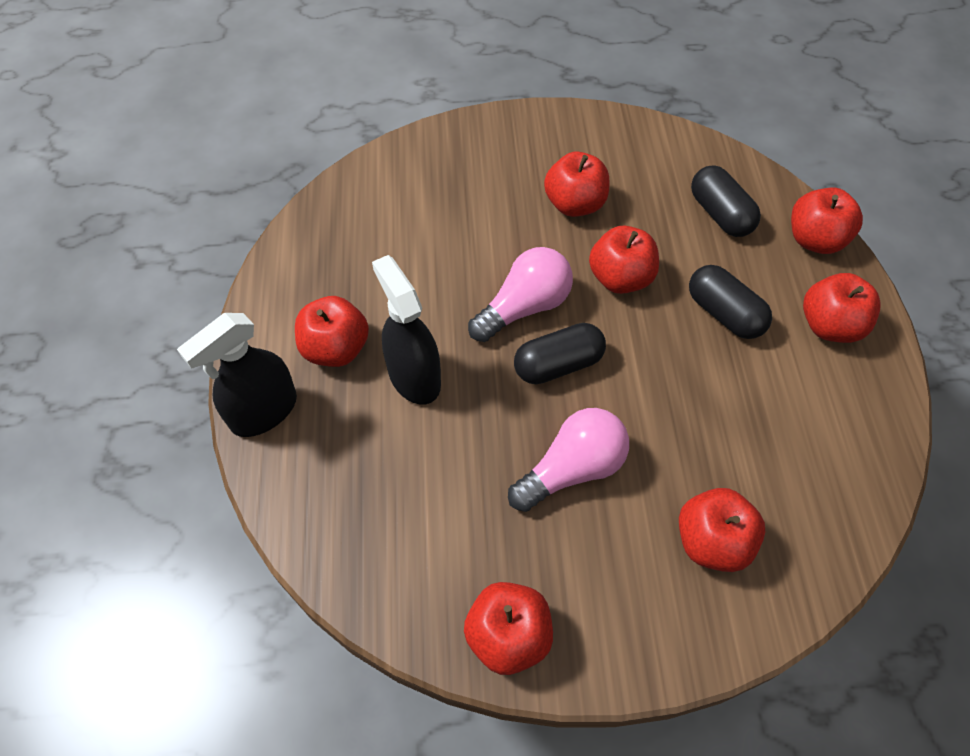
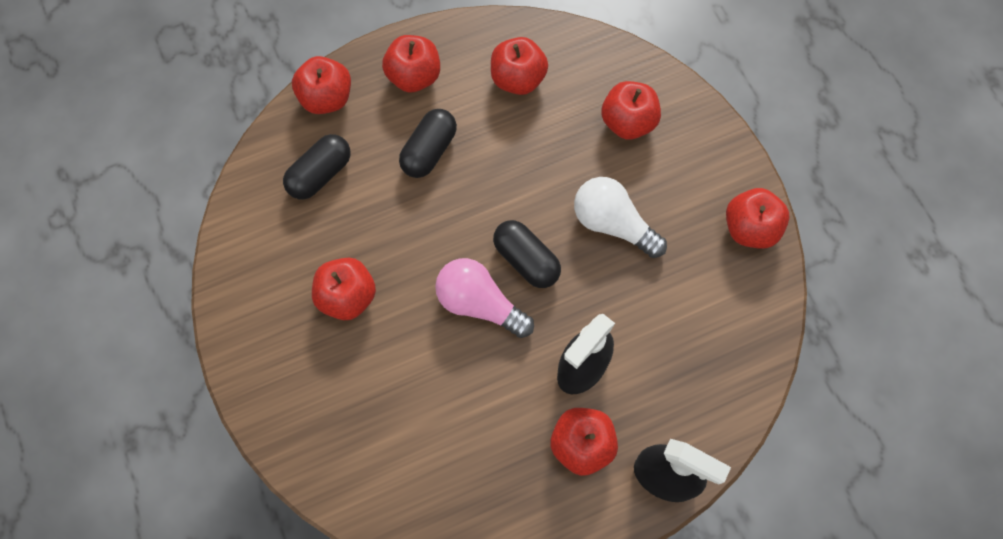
camera: 110 degrees left, 10 degrees up
(571, 469) = (613, 224): pink light bulb -> white light bulb
(620, 278) = (420, 236): red apple -> red apple (518, 79)

